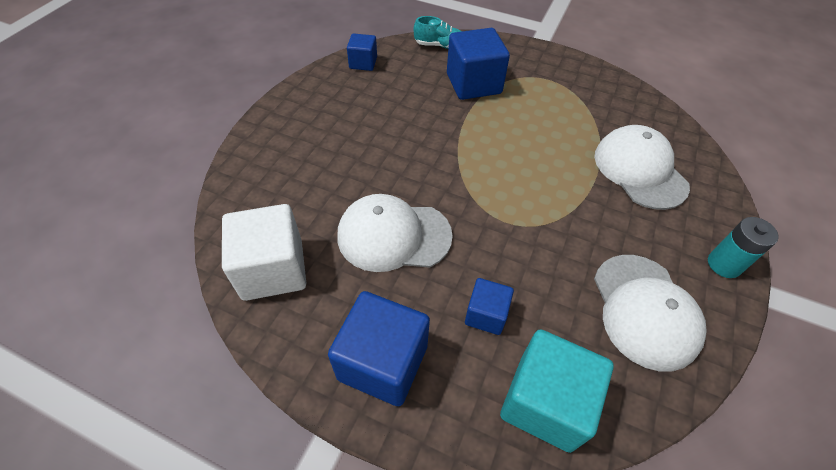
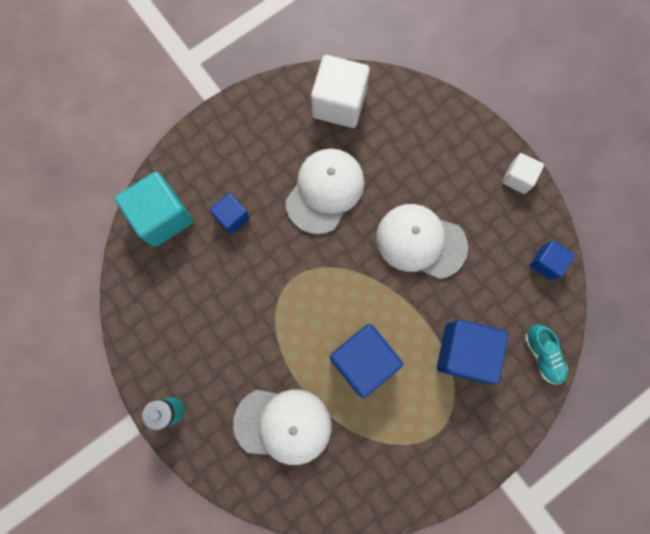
camera: 120 degrees right, 25 degrees up
(292, 99) = (517, 178): none -> white cube
(383, 362) = (238, 141): blue cube -> blue cube (363, 360)
(440, 46) = (542, 355): turquoise shoe -> turquoise shoe turned 60 degrees counterclockwise
(645, 310) = (175, 321): white cap -> white cap (420, 242)

